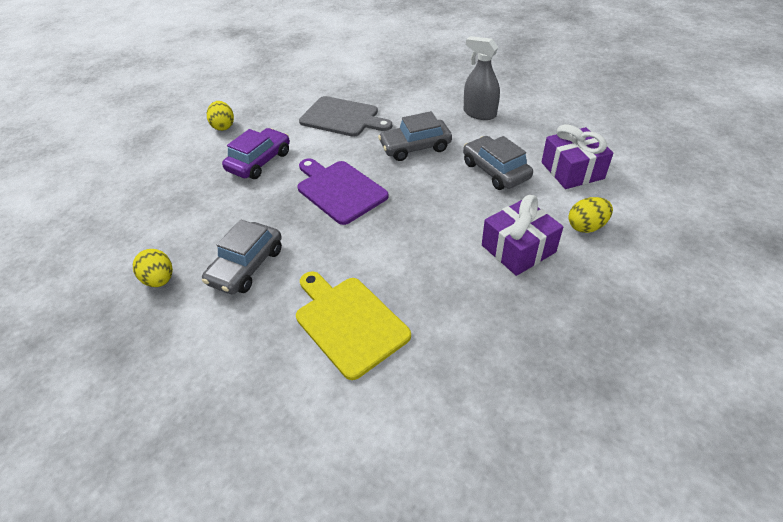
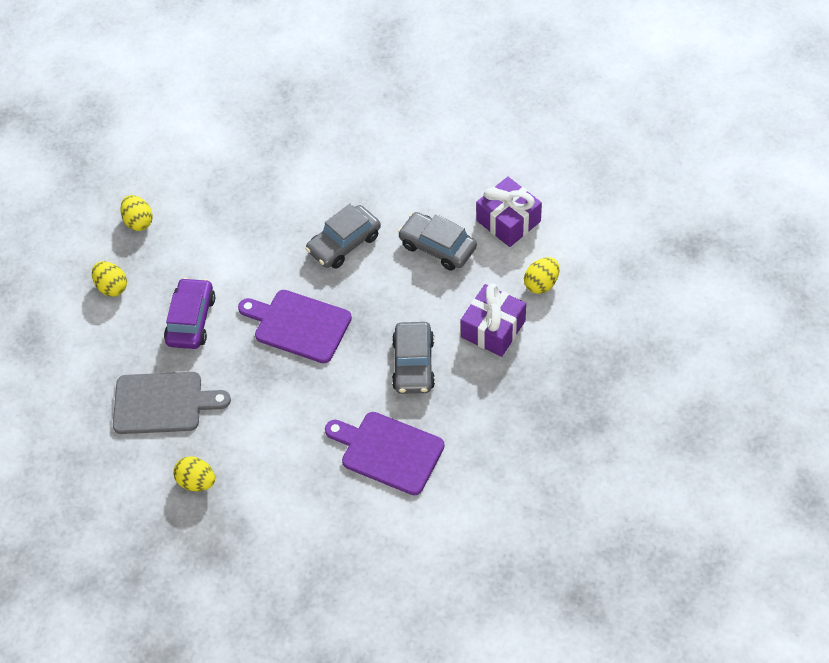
camera: 25 degrees left, 10 degrees up
(247, 266) = (266, 438): grey car -> grey car (413, 364)
(275, 96) = (139, 221): none -> yellow egg
(342, 117) = (241, 227): grey cutting board -> grey cutting board (163, 403)
(348, 322) = (388, 451): yellow cutting board -> purple cutting board
(479, 113) = (387, 171): grey spray bottle -> none

